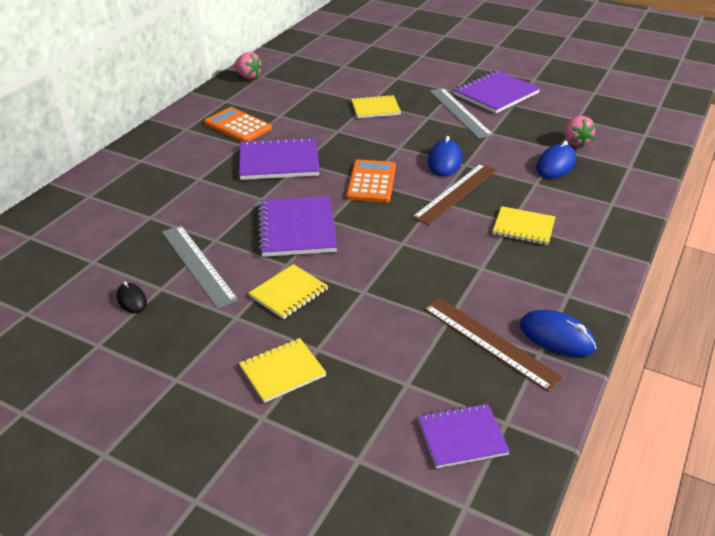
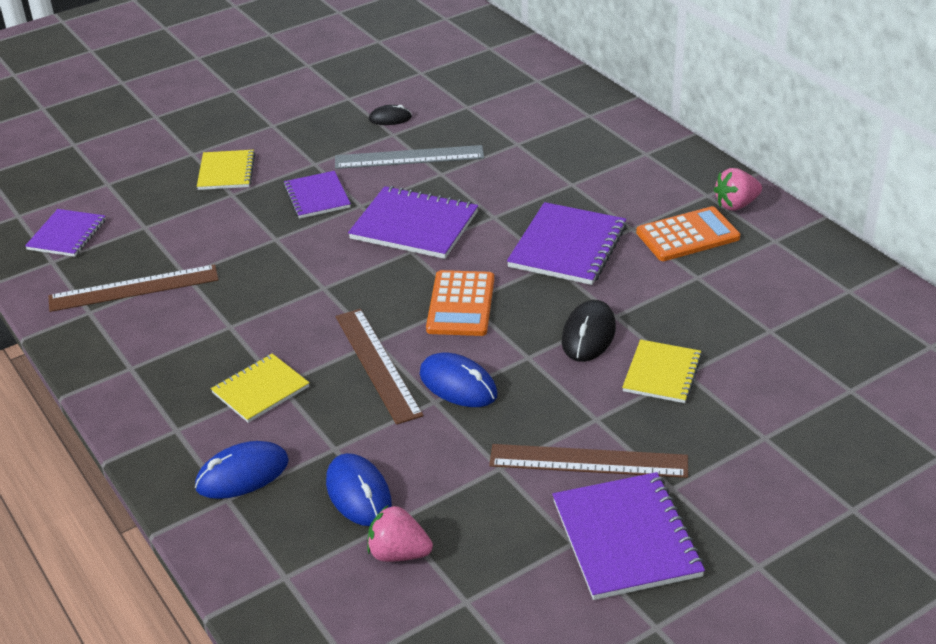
camera: 120 degrees right, 0 degrees up
(248, 76) = (854, 277): pink strawberry -> pink strawberry (736, 205)
(289, 293) = (317, 197): yellow notebook -> purple notebook
(362, 134) = (588, 335): none -> black mouse
(371, 182) = (460, 304): orange calculator -> orange calculator turned 60 degrees clockwise
(459, 112) = (588, 461): grey ruler -> brown ruler
(556, 337) = (92, 331): blue mouse -> blue mouse (242, 474)

